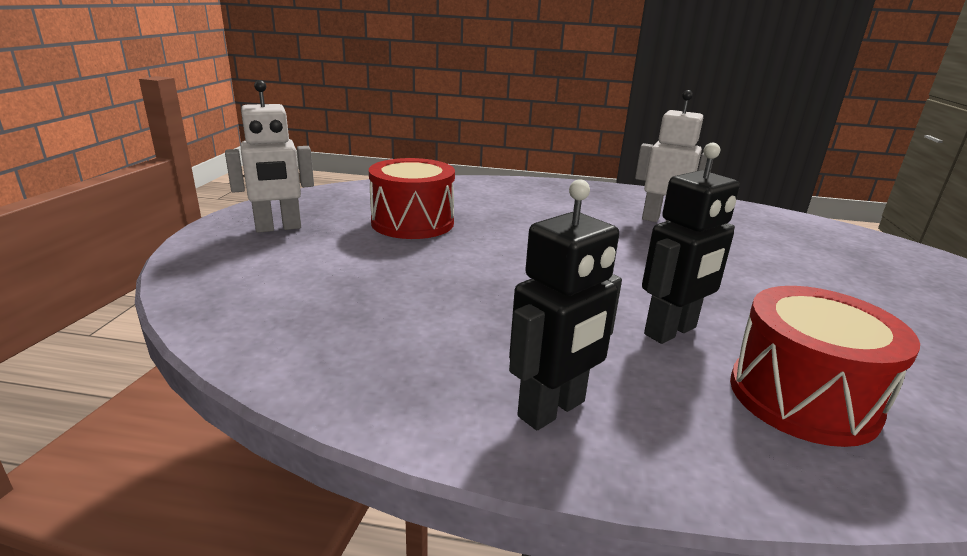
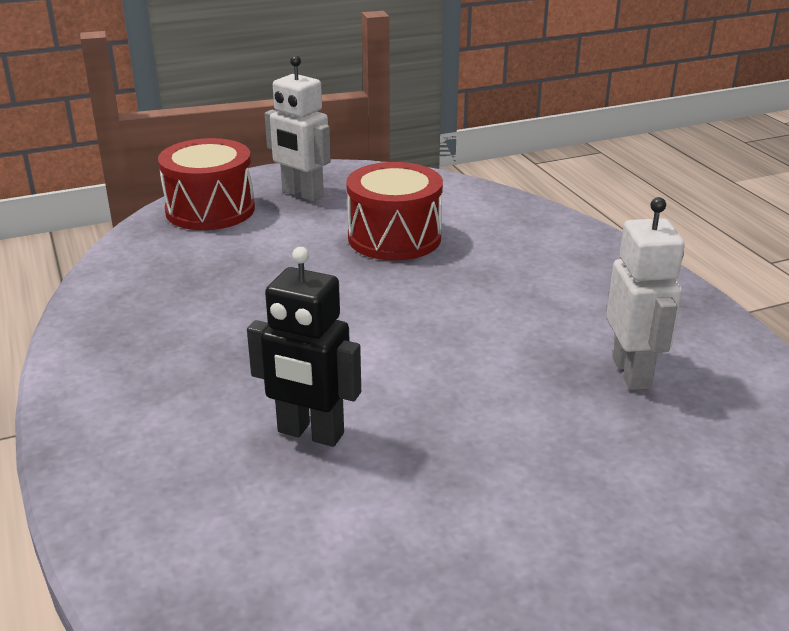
camera: 60 degrees right, 5 degrees up
(552, 409) = (127, 401): black robot -> none
(802, 397) = (247, 531): red drum -> red drum (210, 210)

